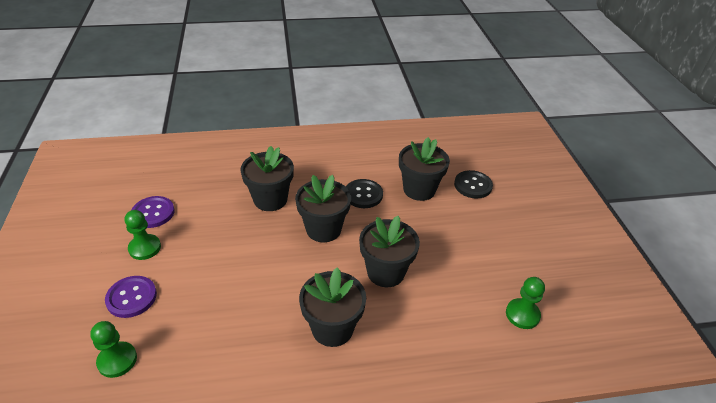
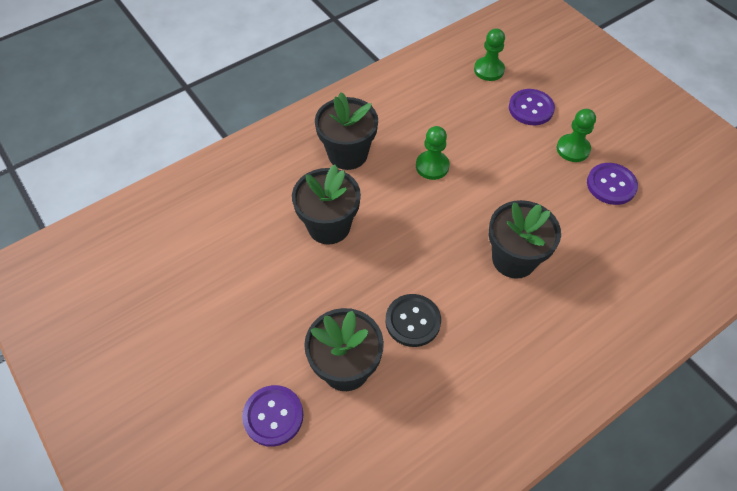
camera: 155 degrees right, 15 degrees up
(323, 229) = (424, 247): black flower pot -> none
(473, 185) = (273, 416): black button -> purple button
(522, 314) = (174, 240): green pawn -> green pawn (432, 166)

